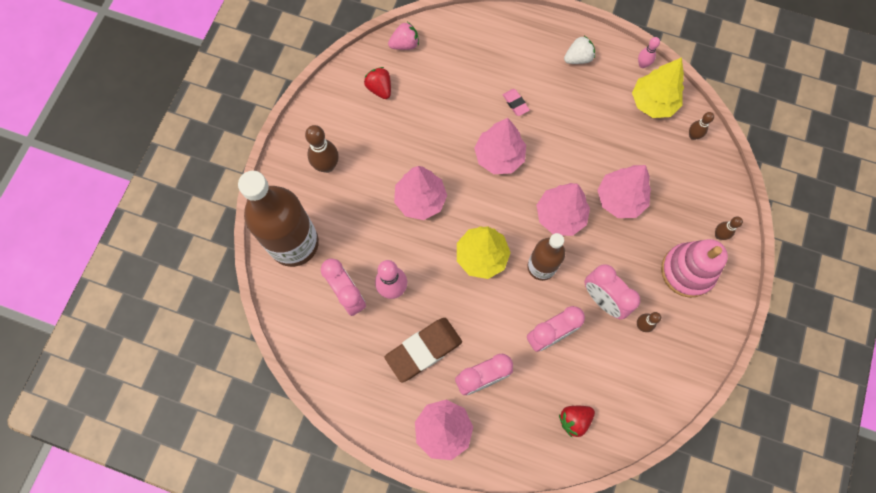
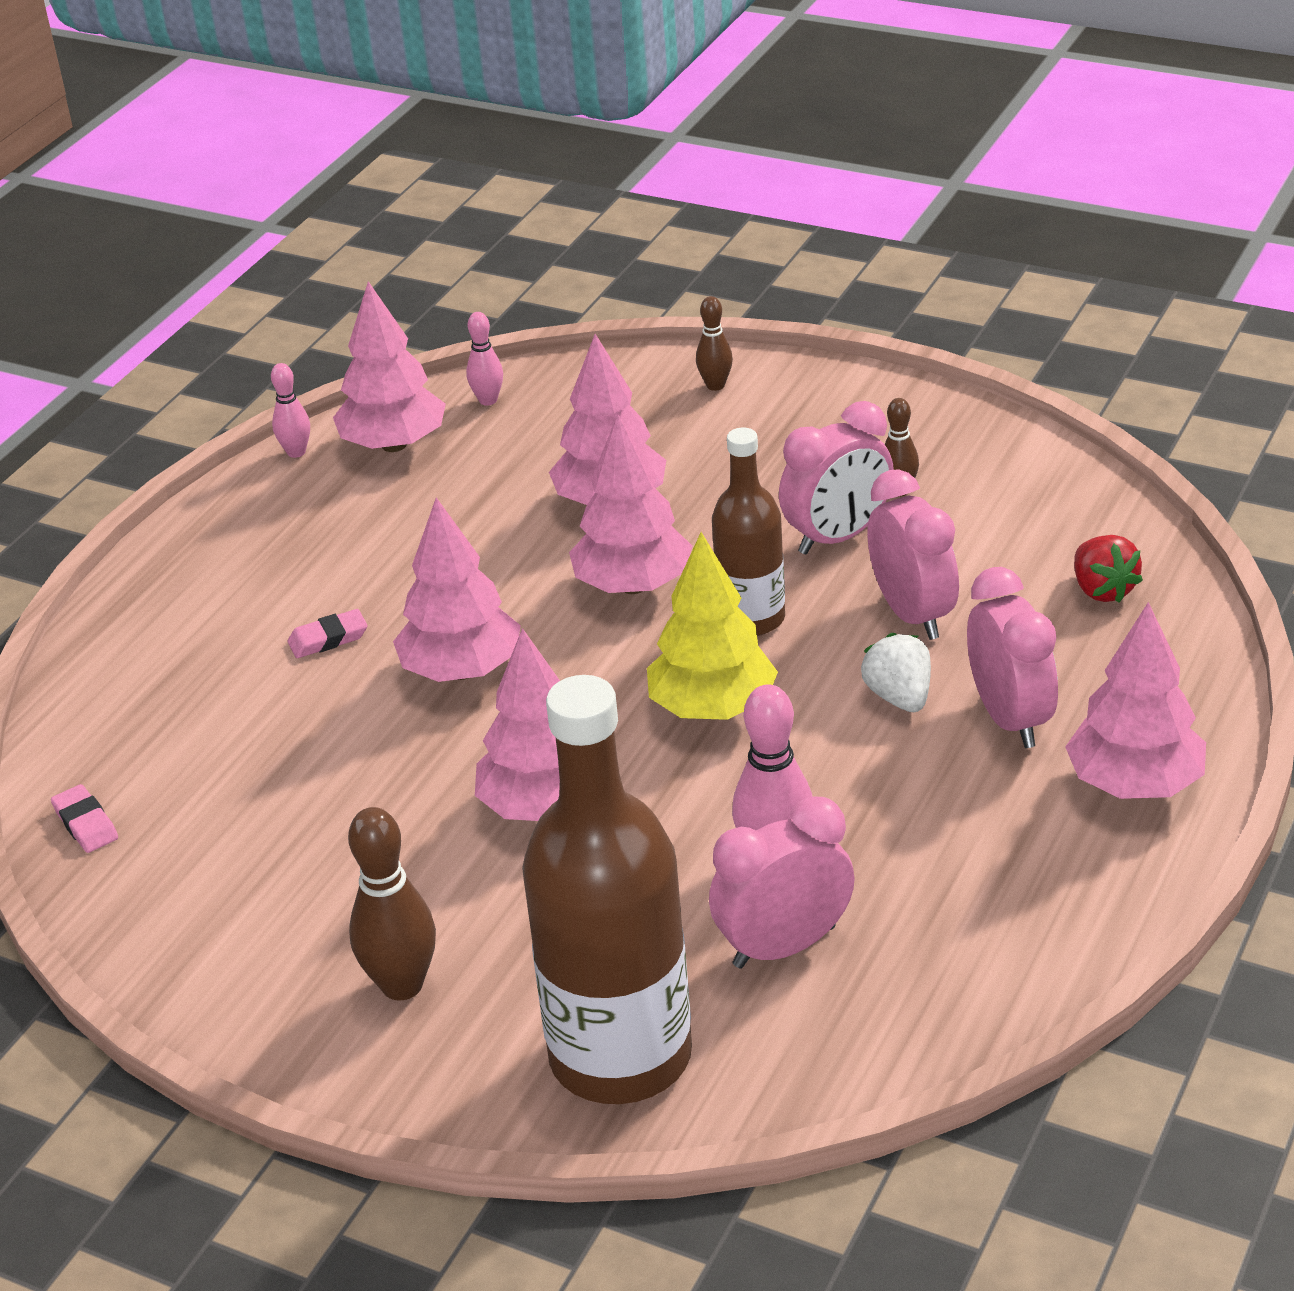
camera: 80 degrees left, 35 degrees down
(379, 88) = (201, 875): red strawberry -> none
(405, 44) = (85, 824): pink strawberry -> pink eraser
(423, 350) = (939, 811): brown eraser -> none
(578, 58) = (245, 539): white strawberry -> white strawberry (899, 697)
(653, 103) = (394, 444): yellow tree -> pink tree
(687, 271) = (787, 427): pink stacking toy -> none
(693, 136) = (488, 400): brown bowling pin -> pink bowling pin

